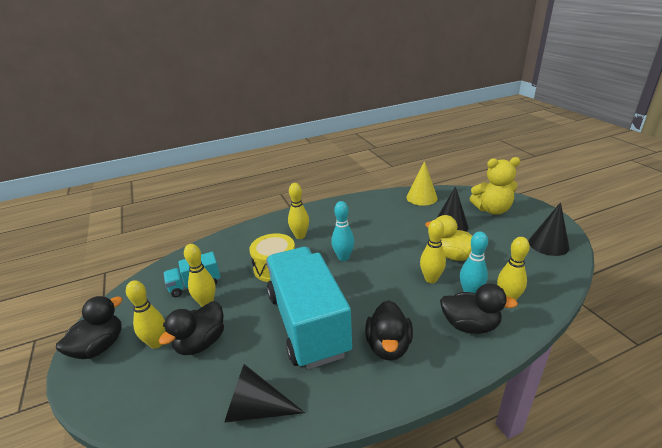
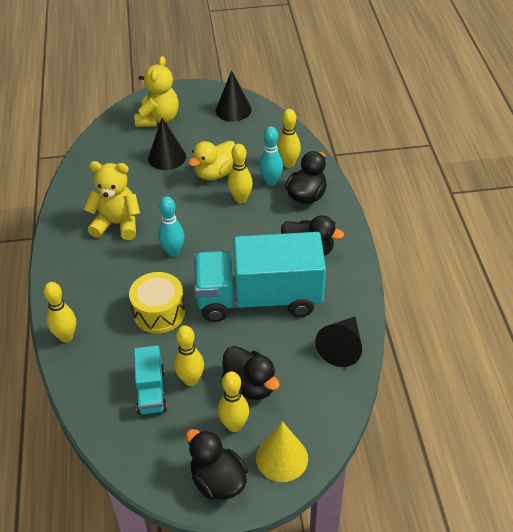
camera: 75 degrees left, 15 degrees up
(300, 236) = (108, 281): yellow bowling pin -> yellow bowling pin (66, 336)
(359, 224) = (117, 224): none -> yellow teddy bear
(421, 197) = (97, 159): yellow cone -> yellow cone (282, 458)

